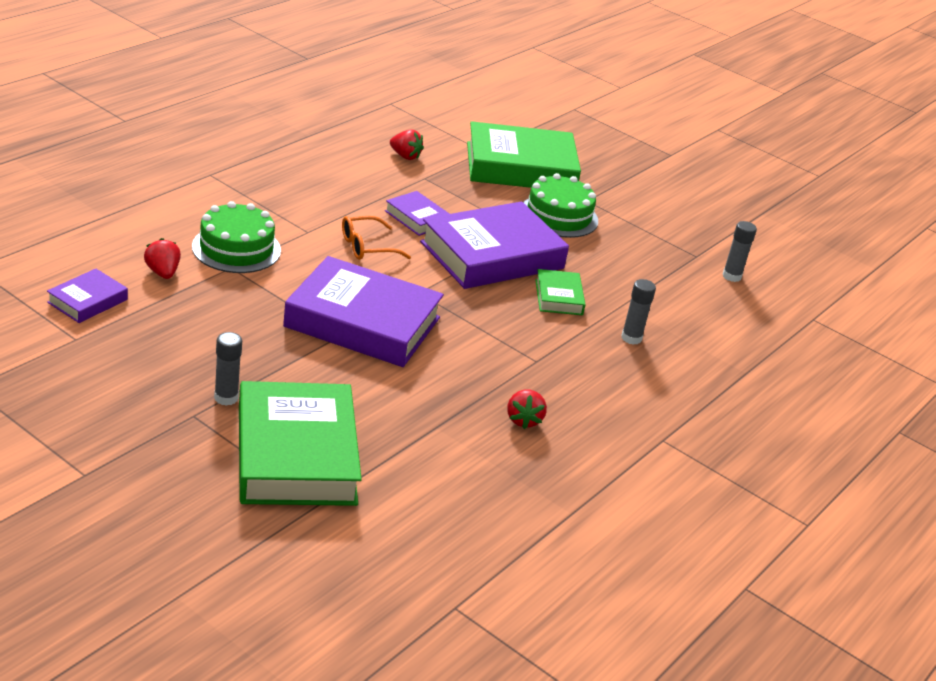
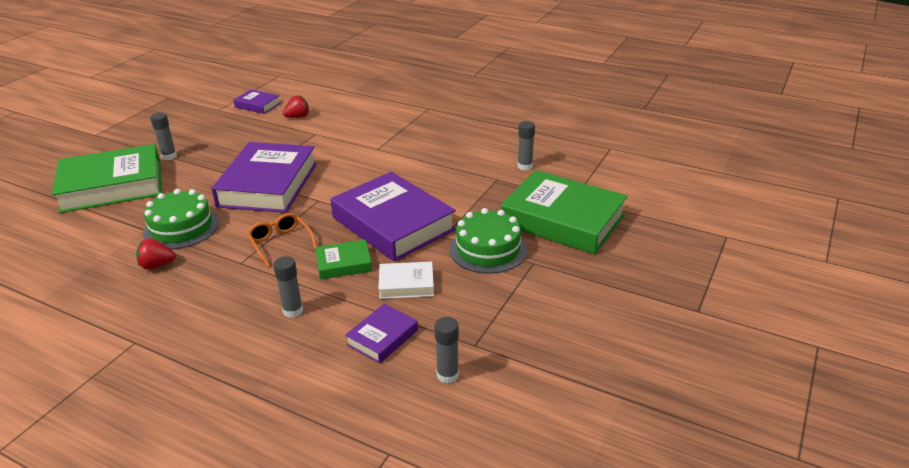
camera: 85 degrees right, 0 degrees up
(236, 248) = (339, 131): green cake -> green cake (181, 227)
(367, 247) = (371, 172): orange glasses -> orange glasses (280, 243)
(405, 156) = (525, 166): red strawberry -> grey glue stick
(417, 218) = (428, 184): purple book -> purple book (382, 337)
(520, 167) = (562, 220): green book -> green book turned 45 degrees counterclockwise
(604, 269) = (406, 284): none -> white book

